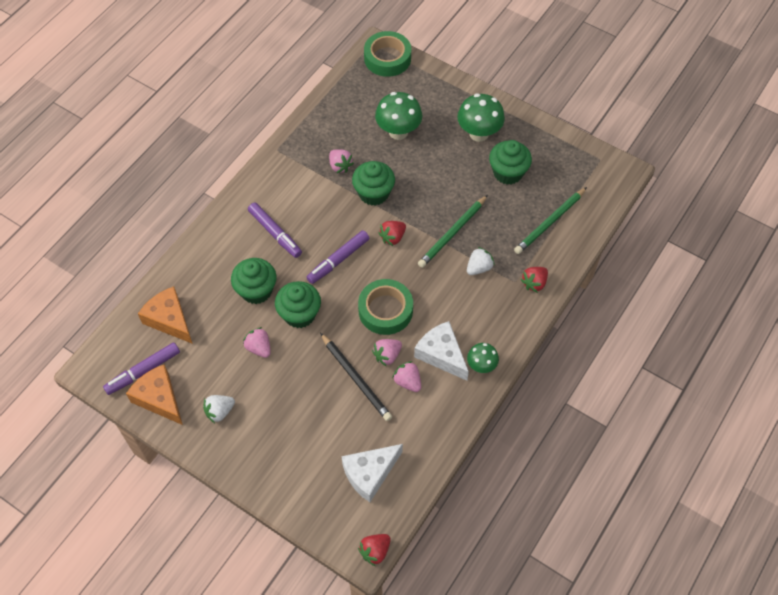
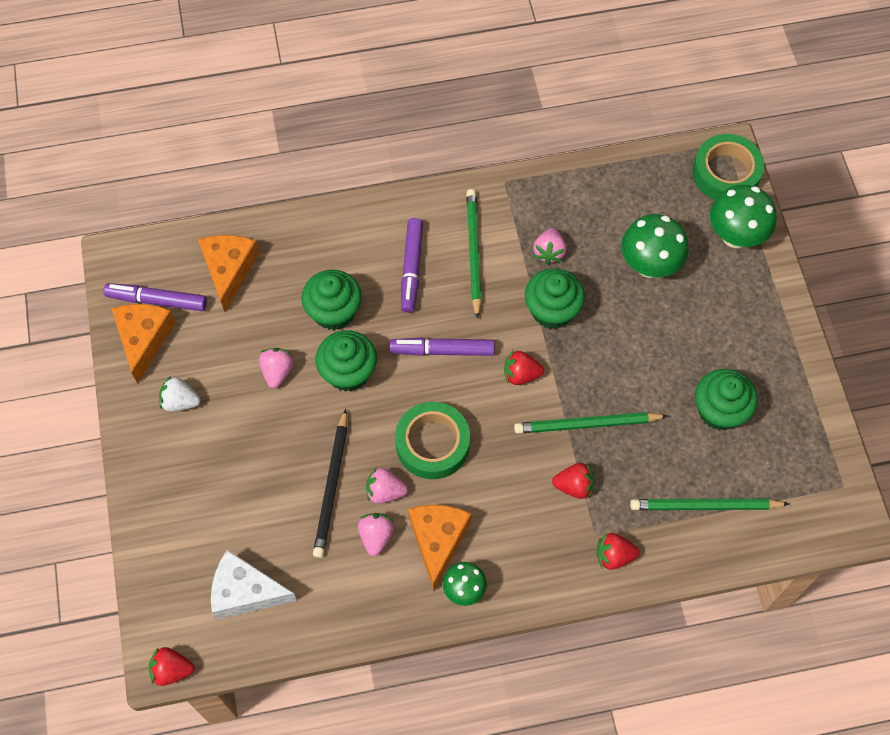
camera: 45 degrees right, 5 degrees up
(300, 198) = (473, 252): none -> green pencil
(441, 354) = (438, 540): white cheese -> orange cheese
(479, 133) = (735, 340): green mushroom -> green mushroom (735, 236)
(479, 268) = (574, 486): white strawberry -> red strawberry

